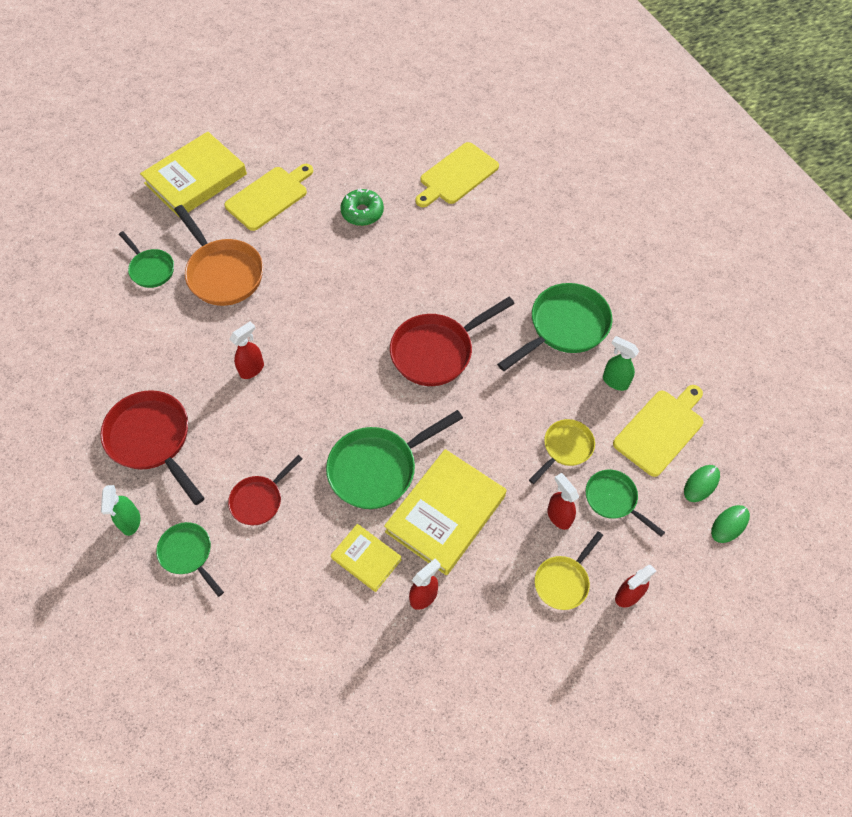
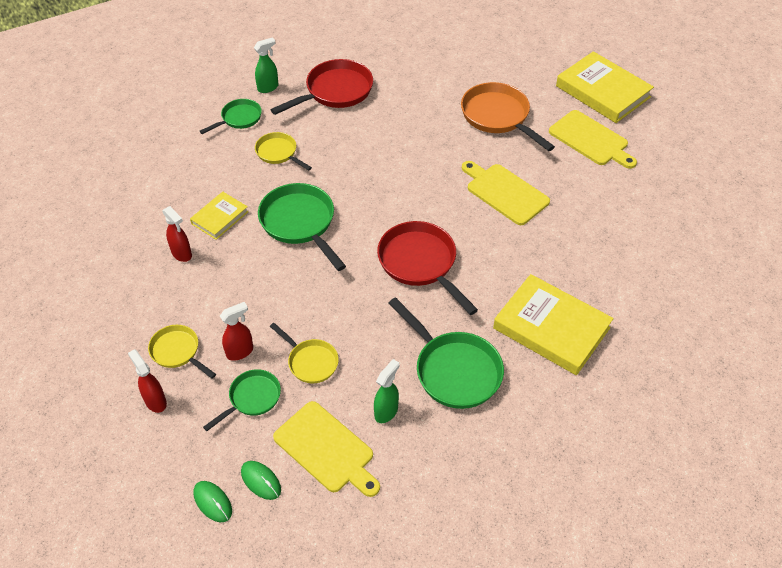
camera: 90 degrees right, 10 degrees down
(130, 522) = (268, 87): green spray bottle -> green spray bottle turned 150 degrees clockwise
(151, 269) = (497, 75): green pan -> none
(223, 273) = (498, 117): orange pan -> orange pan turned 90 degrees clockwise
(252, 369) = (399, 141): red spray bottle -> none
(259, 500) = (278, 153): red pan -> yellow pan
(362, 212) = (583, 206): green donut -> none
(445, 514) = (252, 269): yellow book -> yellow book (551, 328)
(457, 175) = (649, 282): yellow cutting board -> yellow cutting board (504, 192)

